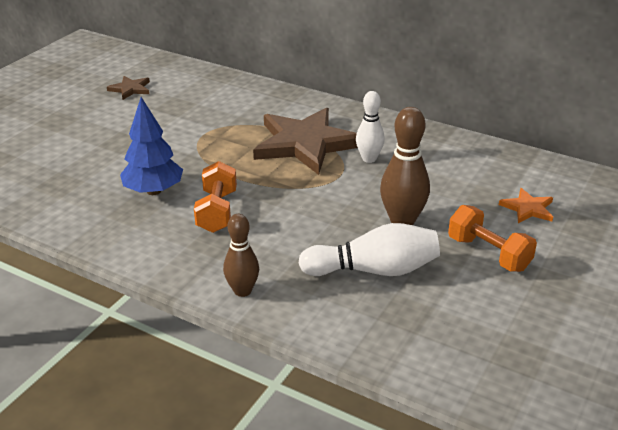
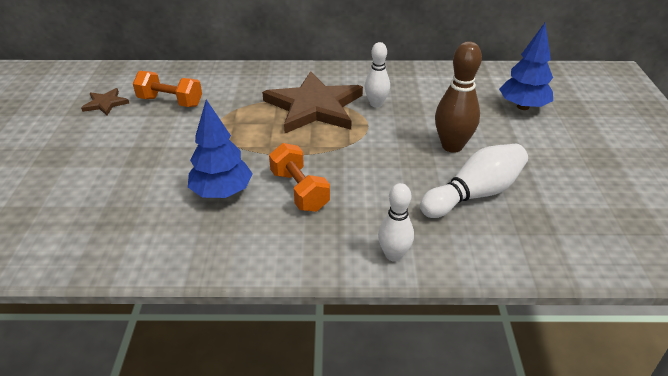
camera: 30 degrees left, 5 degrees up
(242, 291) = (393, 255): brown bowling pin -> white bowling pin
(488, 254) = (535, 150): orange dumbbell -> orange dumbbell (170, 102)
(528, 208) = (522, 106): orange star -> blue tree

